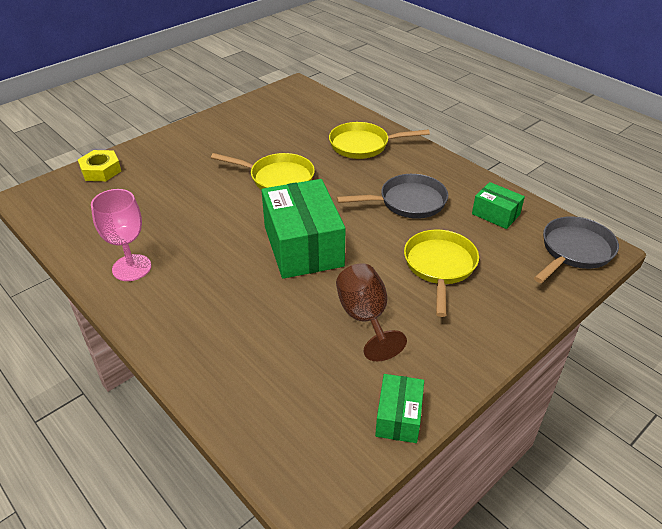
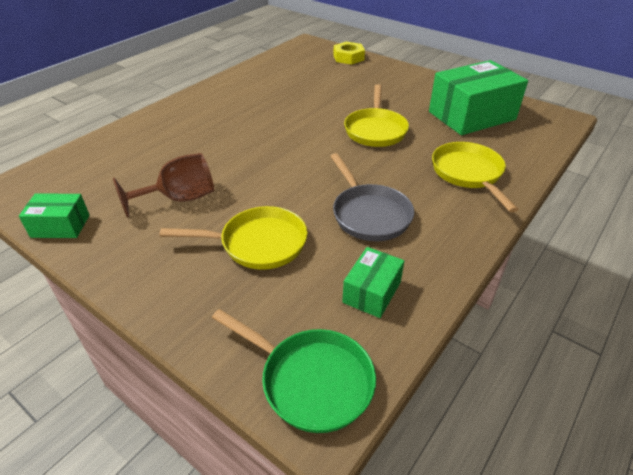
camera: 80 degrees right, 0 degrees up
(131, 268) = (237, 89): pink goblet -> none
(303, 246) = (275, 155): green box -> green box (471, 115)
(574, 251) = (311, 381): grey pan -> green pan

